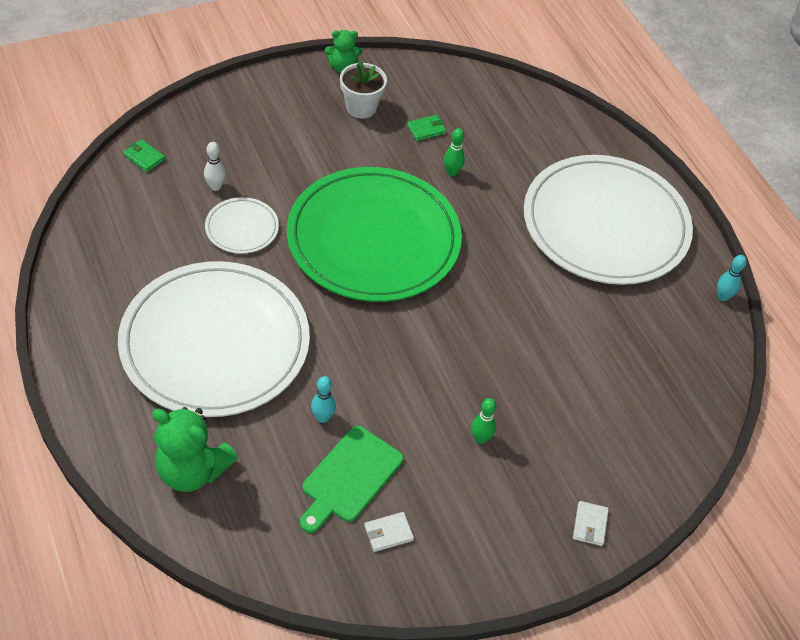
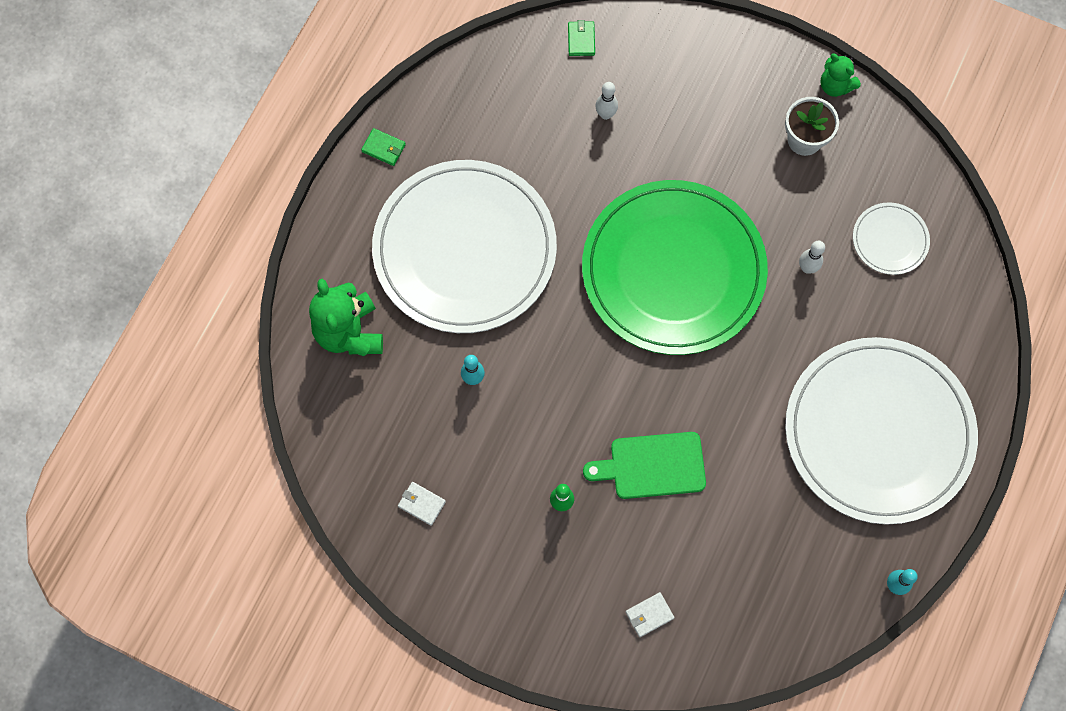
camera: 55 degrees right, 20 degrees up
(242, 228) = (586, 169): white plate -> white plate (890, 240)
(349, 478) = (441, 440): green cutting board -> green cutting board (652, 466)
(426, 129) = (834, 209): green wallet -> green wallet (383, 148)
(452, 172) = (807, 268): green bowling pin -> white bowling pin
(590, 525) = (560, 640): white wallet -> white wallet (649, 615)

